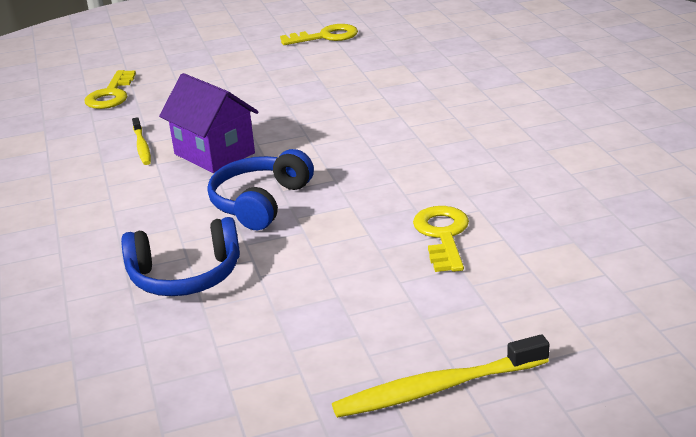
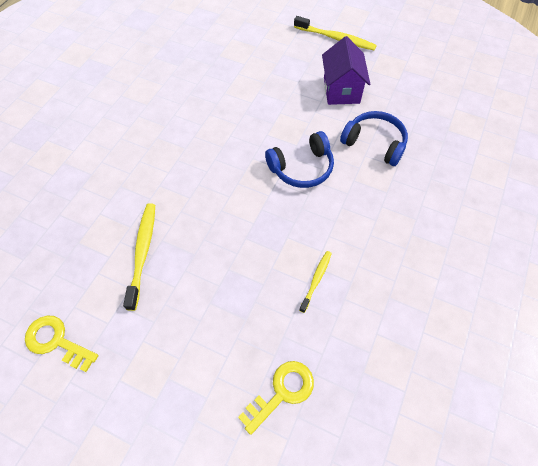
camera: 140 degrees left, 30 degrees up
(214, 153) = (284, 233): purple house -> purple house (341, 90)
(336, 85) = (143, 253): none -> yellow toothbrush
(443, 235) = (255, 90): yellow key -> none

